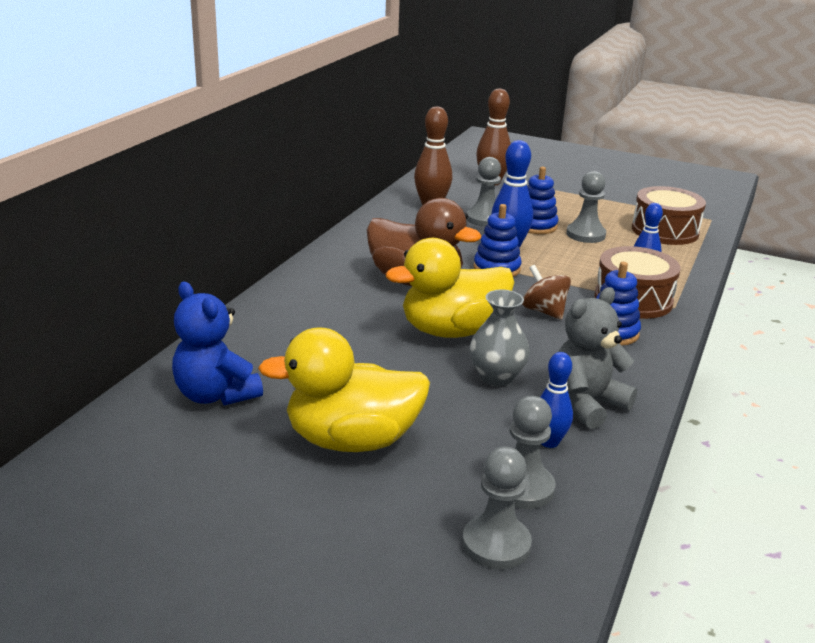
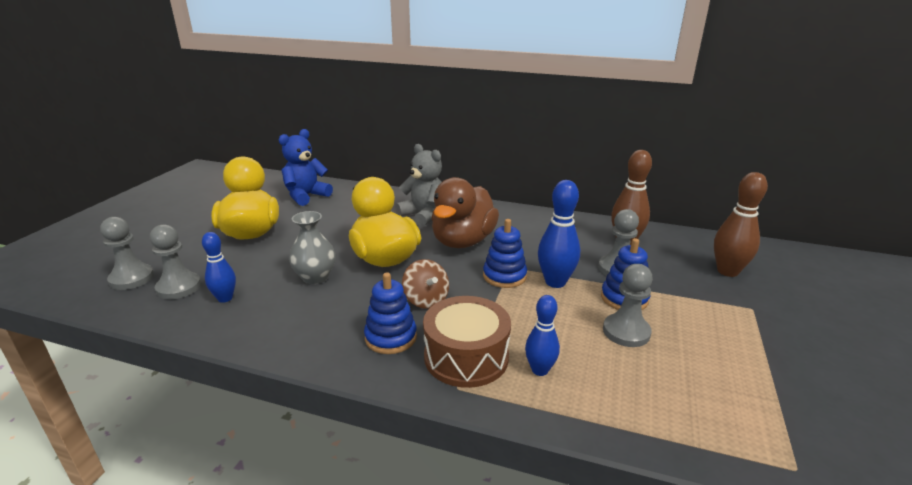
camera: 85 degrees right, 0 degrees up
(544, 311) = (426, 300): brown spinning top -> brown spinning top turned 105 degrees clockwise
(586, 404) = (270, 317): grey teddy bear -> grey teddy bear (423, 215)
(665, 231) = (694, 404): brown drum -> none

